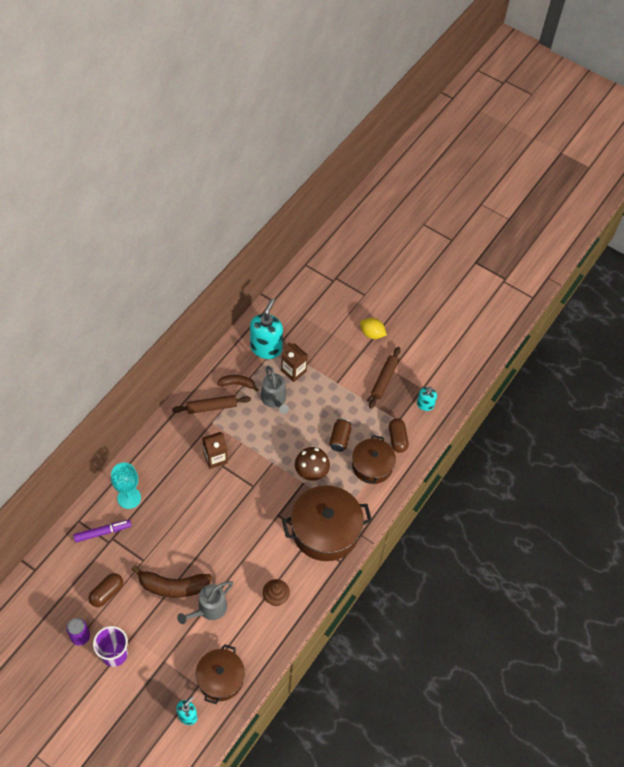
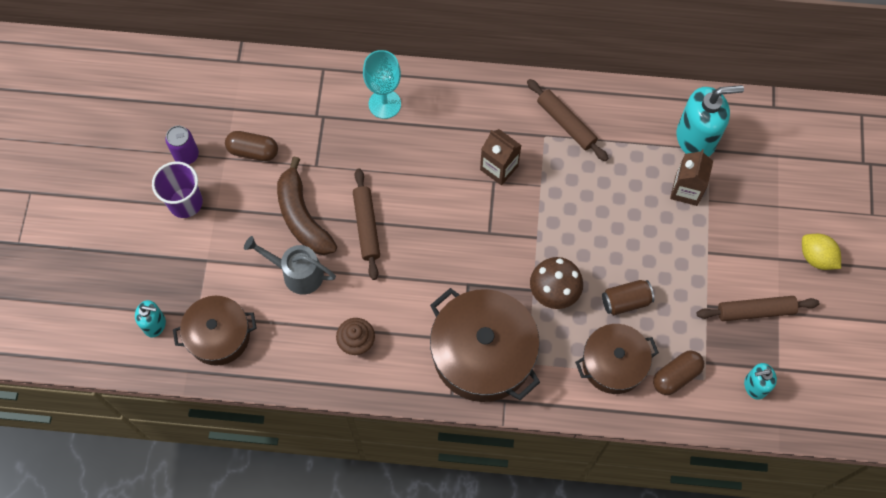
camera: 65 degrees right, 10 degrees up
(103, 532) = (324, 102): purple marker -> none
(204, 552) = (367, 226): none -> brown rolling pin
(237, 384) = (619, 134): brown banana -> none
(274, 400) = (627, 190): grey watering can -> none
(372, 334) = (816, 257): yellow lemon -> yellow lemon turned 45 degrees counterclockwise

